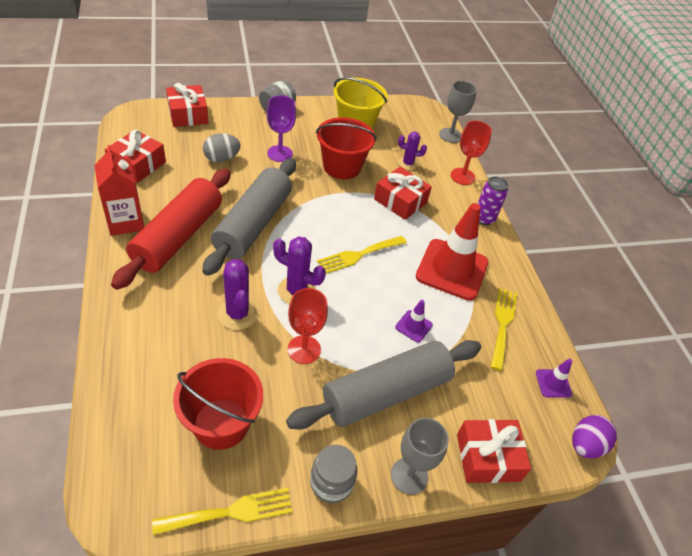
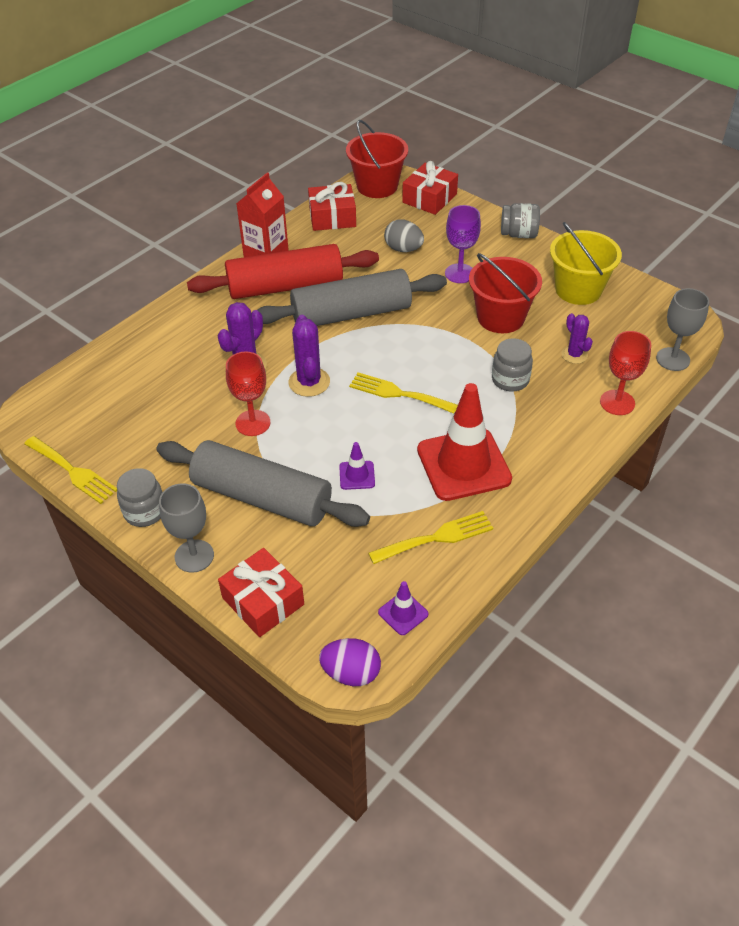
camera: 60 degrees right, 0 degrees up
(221, 423) = (138, 421): red bucket -> red bucket (377, 186)
(400, 201) = (510, 380): red gift -> grey jar
(484, 218) = (573, 451): purple can -> none

